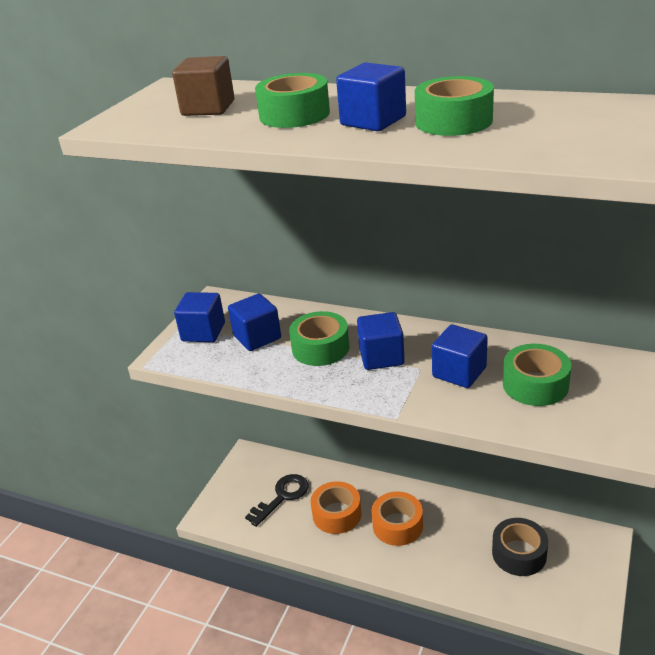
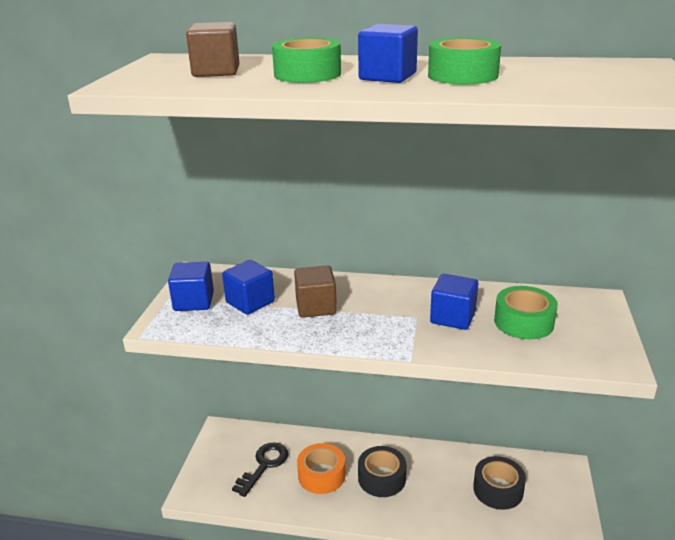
camera: 15 degrees left, 5 degrees down
(320, 348) = (316, 307): green tape -> brown cube
(381, 357) = (376, 310): blue cube -> none
(397, 525) = (382, 478): orange tape -> black tape

